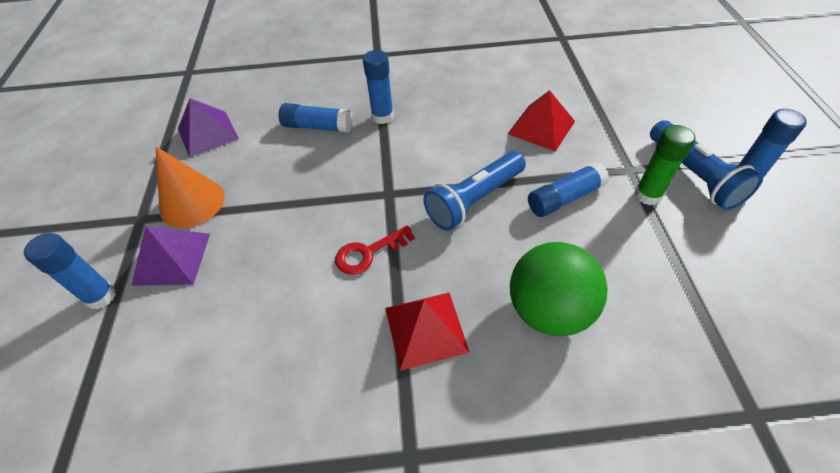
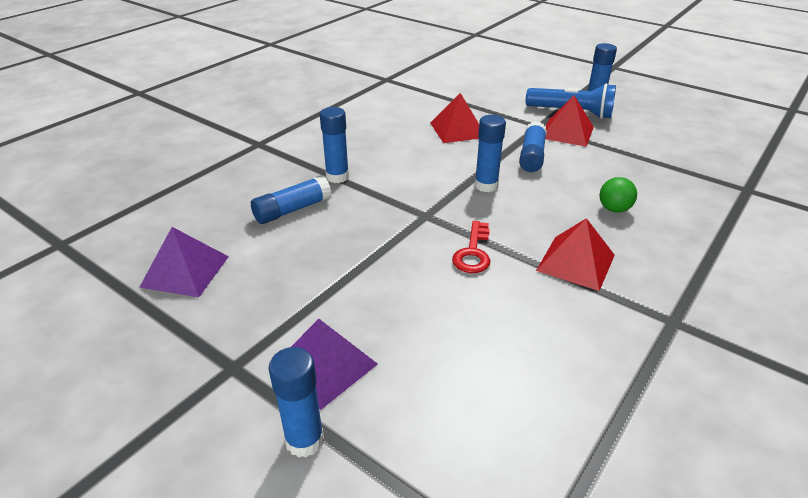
camera: 50 degrees left, 15 degrees down
(192, 203) = (268, 321): orange cone -> none
(474, 200) = (486, 186): blue flashlight -> blue glue stick
(548, 310) = (614, 209): green ball -> green ball, size x0.49
(647, 195) = (567, 132): green glue stick -> red pyramid

